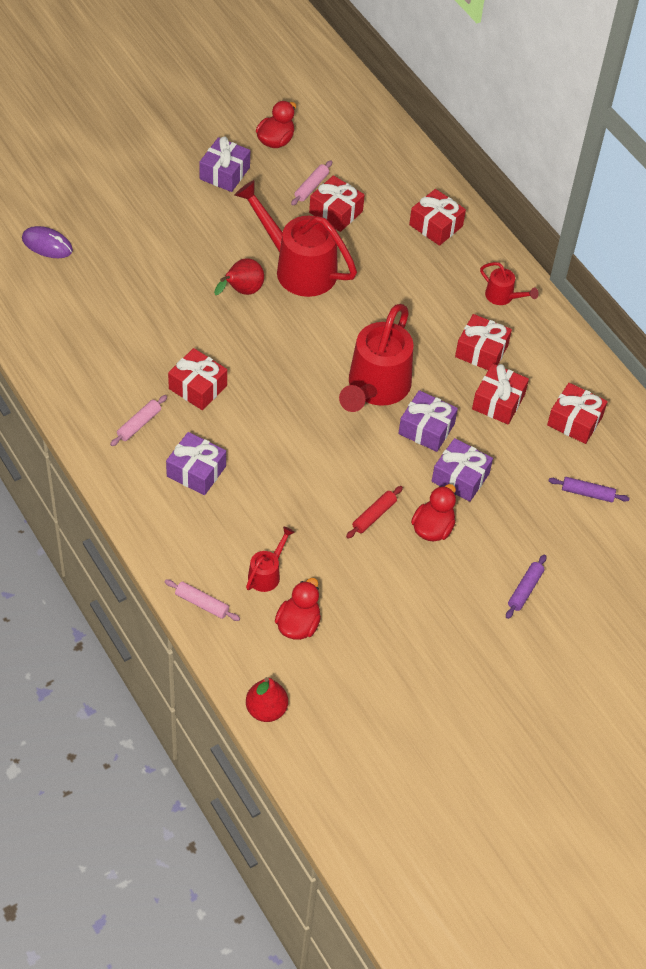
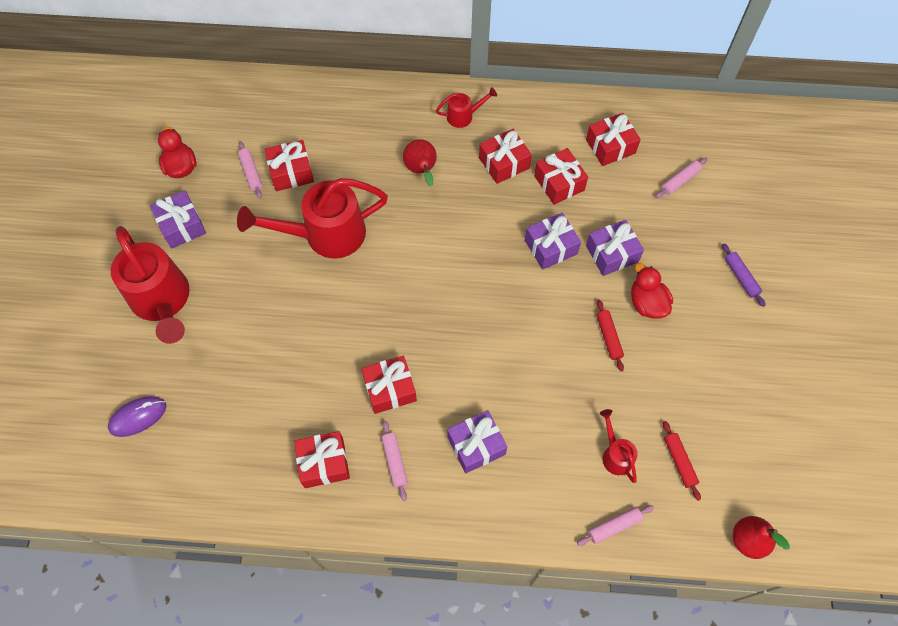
camera: 50 degrees left, 10 degrees up
(242, 291) = (316, 292): red pear -> red pear (421, 171)
(298, 624) = (679, 462): red duck -> red rolling pin
(375, 388) = (487, 257): red watering can -> red watering can (162, 301)
(436, 225) = (361, 114): red gift -> red gift (324, 463)
(587, 493) = (680, 181): purple rolling pin -> pink rolling pin

